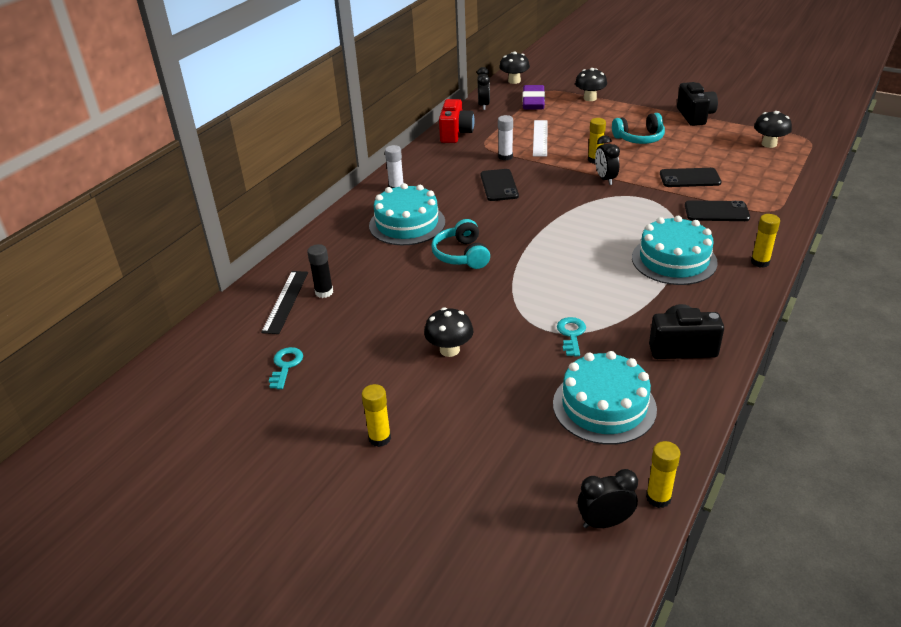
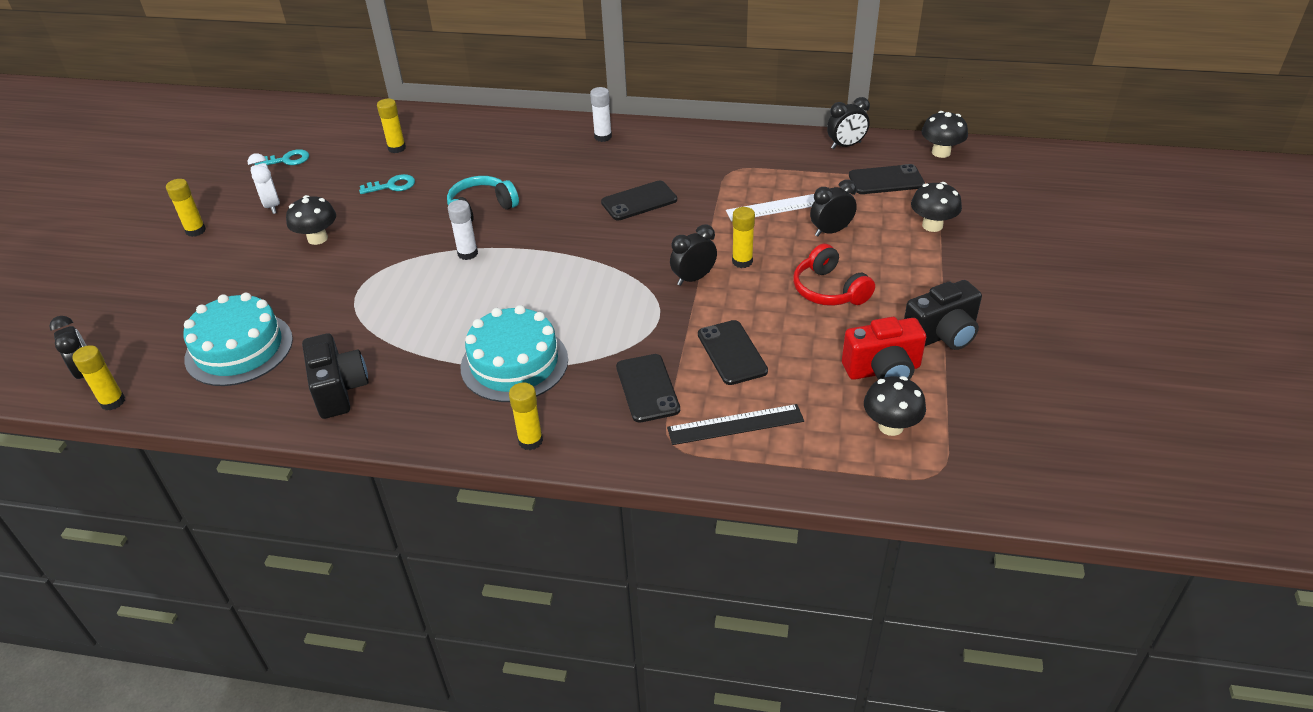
camera: 70 degrees right, 5 degrees up
(285, 301) = (379, 133): black ruler -> black ruler (735, 424)
(324, 292) = (397, 148): black glue stick -> yellow glue stick
(369, 379) = (272, 205): none -> white clock
(407, 224) = (531, 161): turquoise cake -> none
(455, 133) = (753, 143): red camera -> red camera (883, 370)
(505, 157) = (713, 191): white glue stick -> white glue stick (467, 253)
(533, 101) = (886, 180): purple eraser -> black phone
(571, 334) = (351, 308): turquoise key -> turquoise key (392, 186)
(578, 127) = (831, 231): none -> black clock
(639, 138) = (829, 290): turquoise headphones -> red headphones

